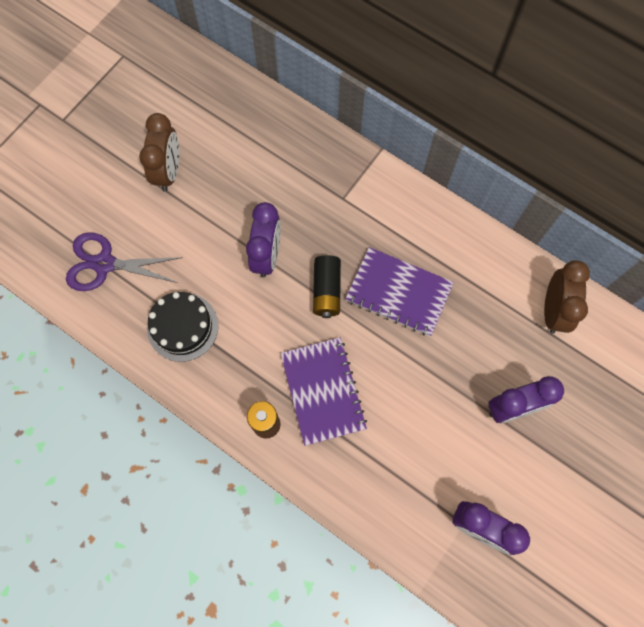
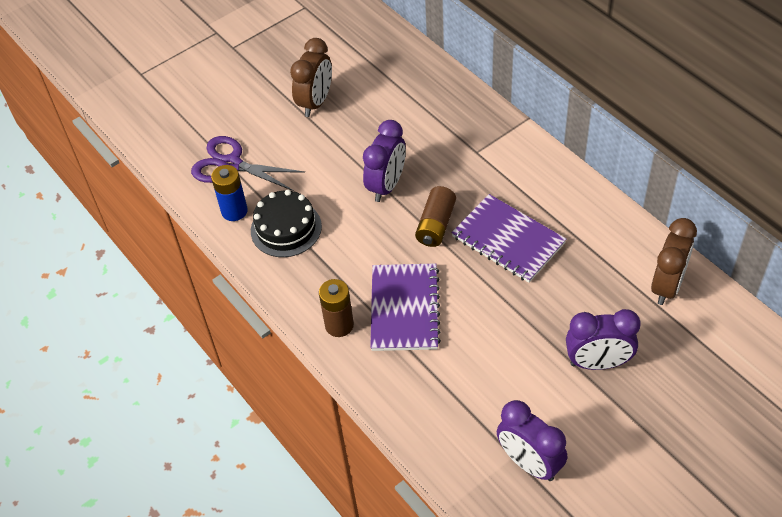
camera: 20 degrees right, 20 degrees down
(125, 318) = (234, 211): none -> blue battery
(326, 291) = (436, 225): black battery -> brown battery

